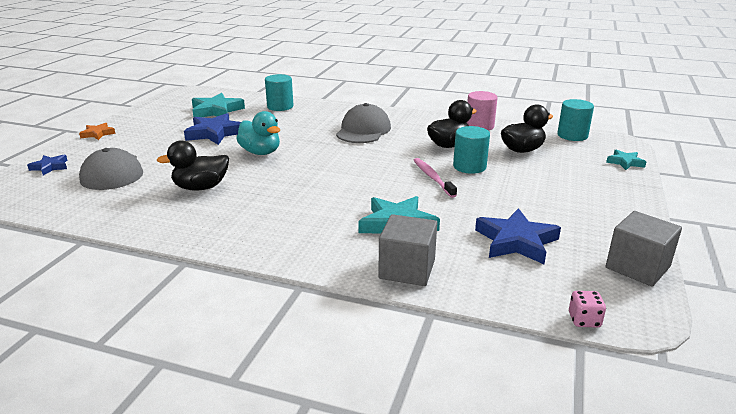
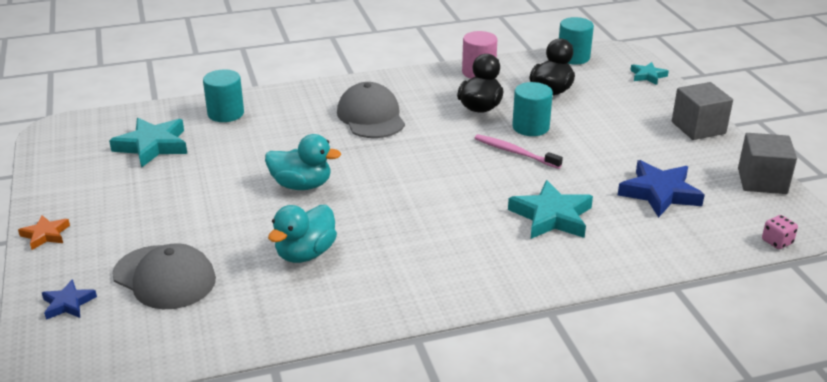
camera: 35 degrees left, 5 degrees up
(201, 187) = (305, 254): black duck -> turquoise duck
(214, 133) = (205, 179): blue star -> none
(407, 269) = (614, 256): grey cube -> grey cube (698, 128)

